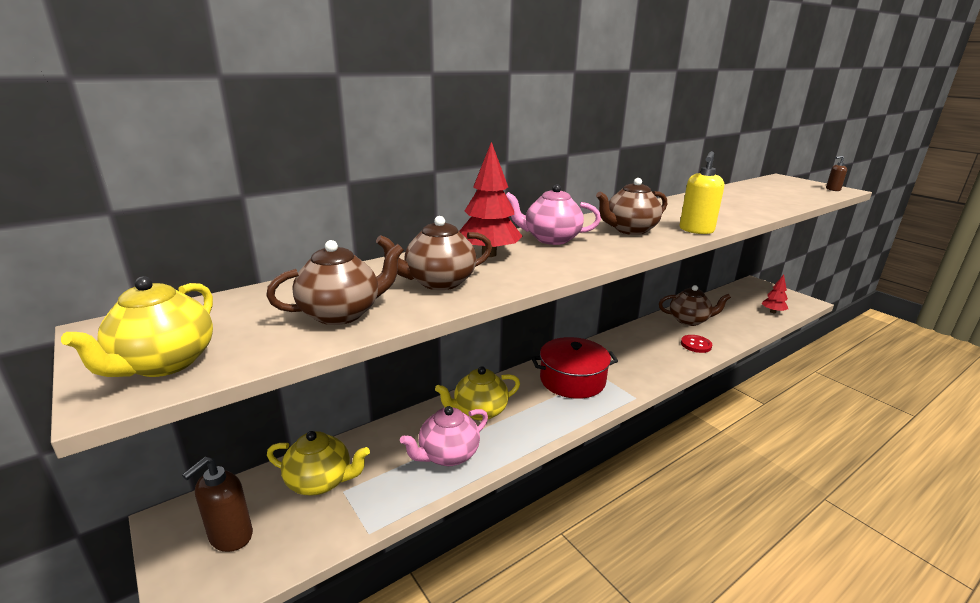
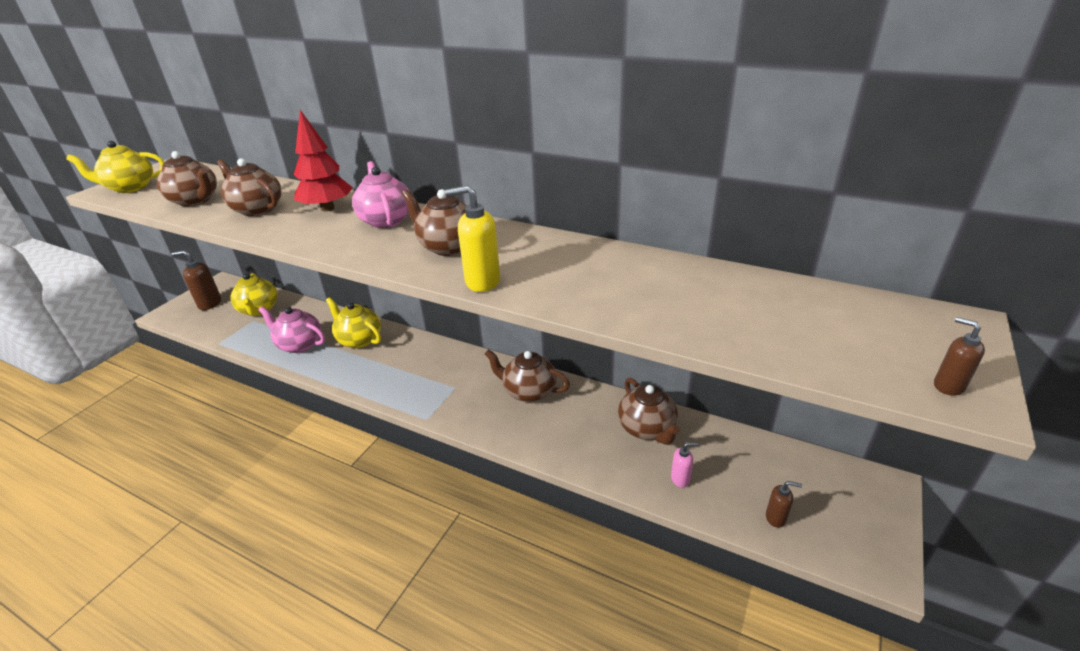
camera: 65 degrees right, 10 degrees up
(572, 380) = (435, 372): red pot -> none
(627, 347) = (529, 391): none -> brown teapot
(696, 345) = (579, 445): red button -> none
(737, 325) = (680, 479): none -> pink soap dispenser
(773, 312) = (776, 518): red tree -> brown soap dispenser

